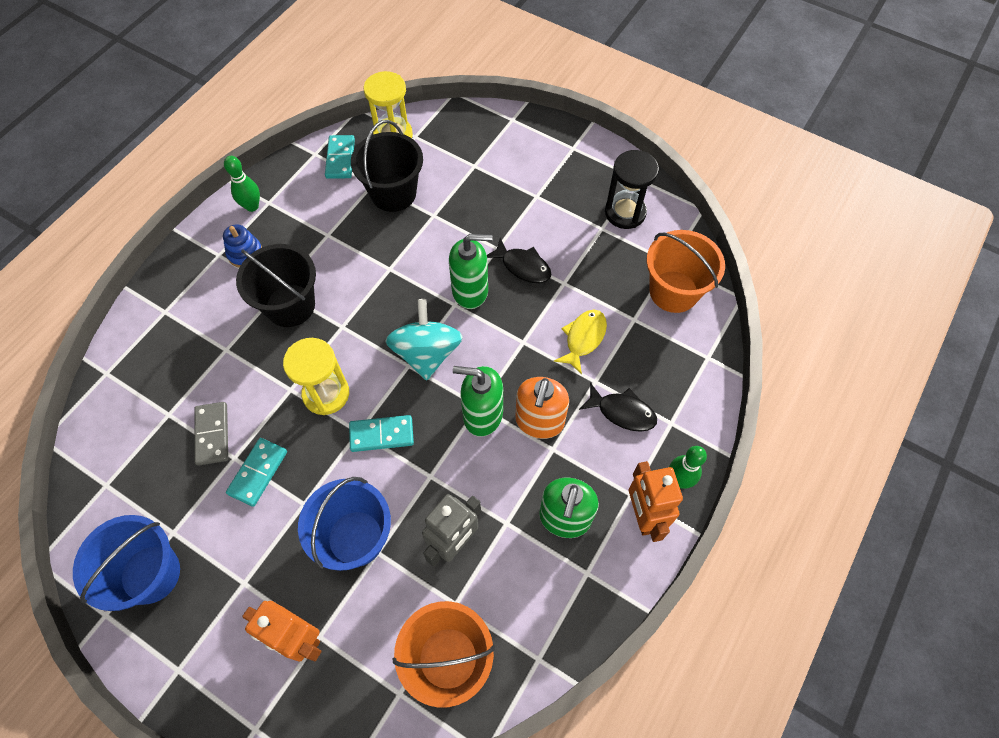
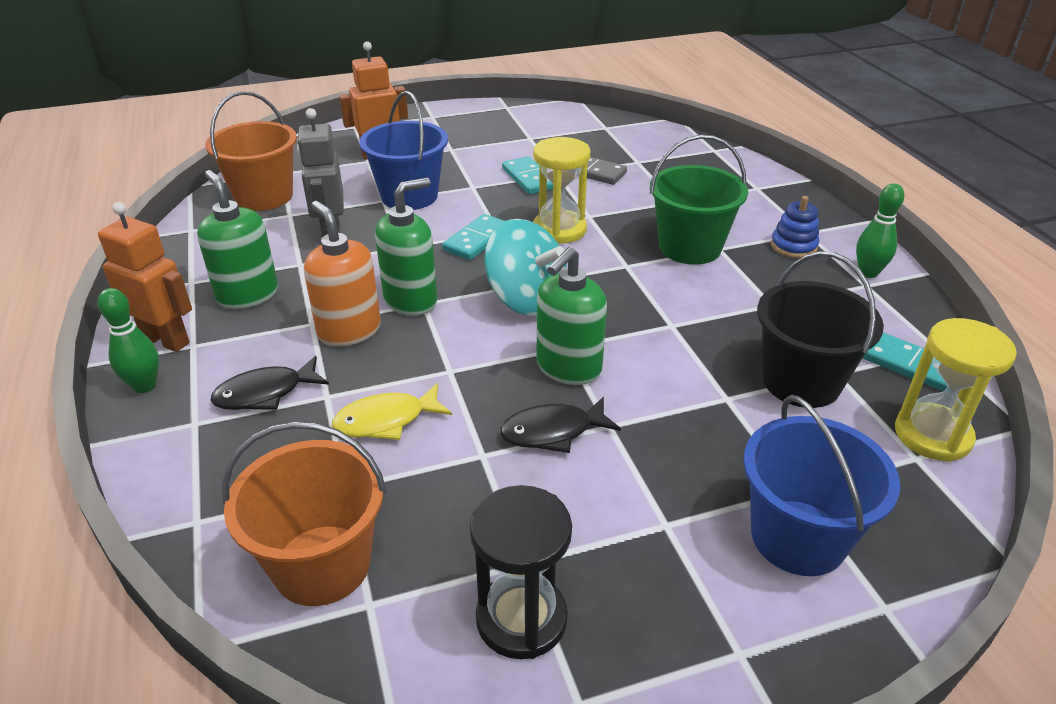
camera: 130 degrees right, 25 degrees down
(150, 574) = (511, 124): blue bucket -> blue bucket (798, 537)
(290, 305) = (690, 247): black bucket -> green bucket
(583, 338) = (386, 420): yellow fish -> yellow fish turned 90 degrees clockwise

